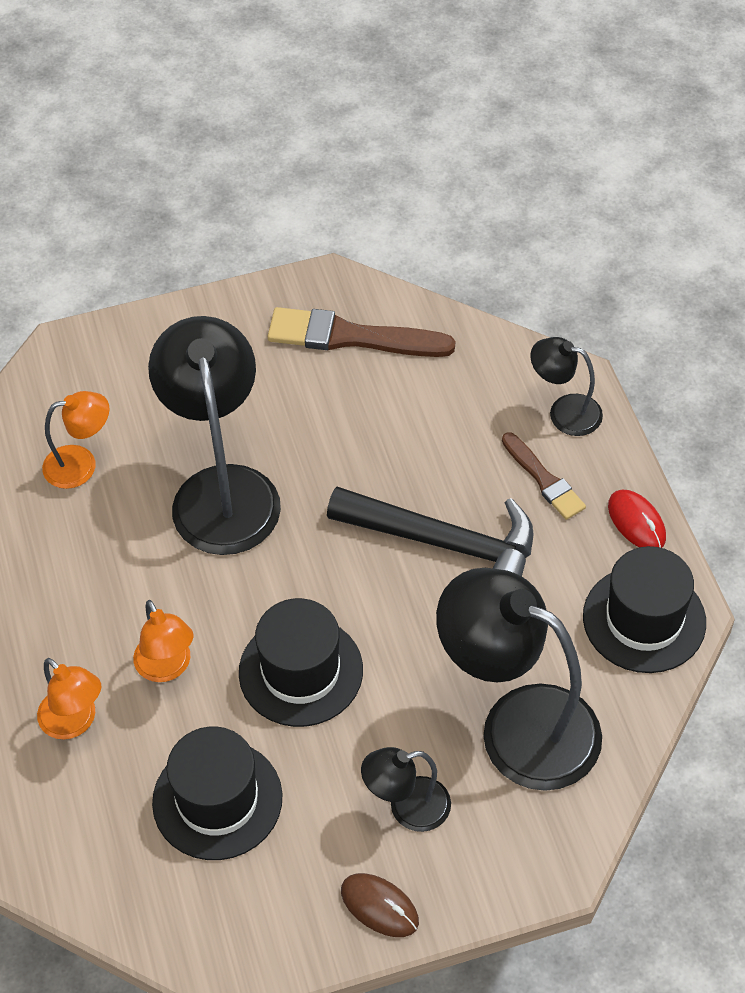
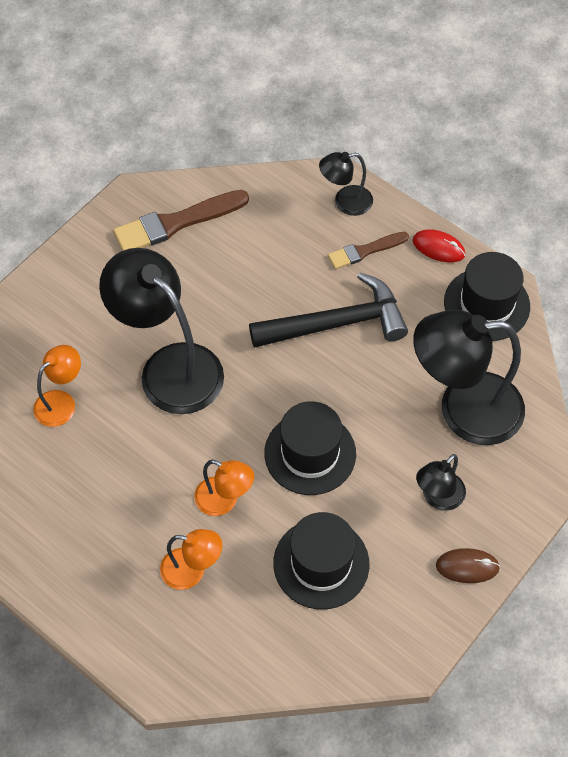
camera: 35 degrees left, 5 degrees up
(544, 479) = (365, 251): brown brush -> brown brush turned 135 degrees clockwise

